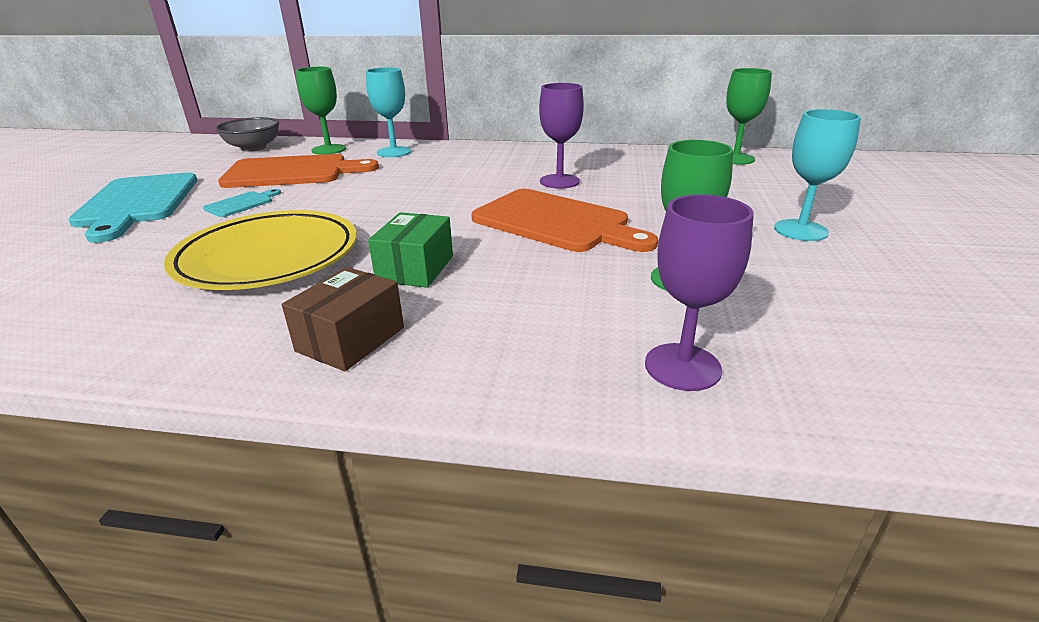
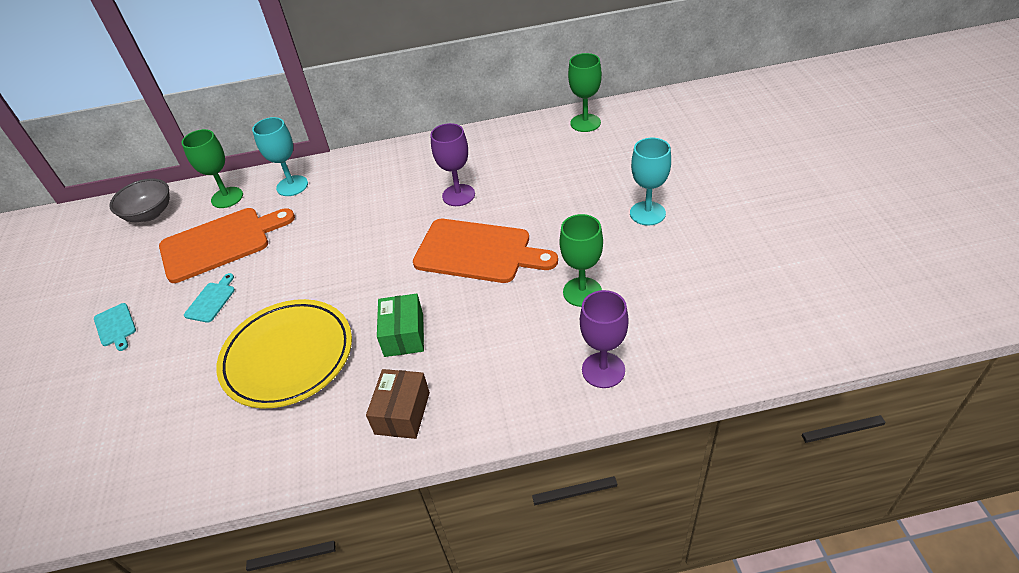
camera: 15 degrees left, 15 degrees up
(137, 203) = (115, 326): turquoise cutting board -> turquoise cutting board, size x0.44

